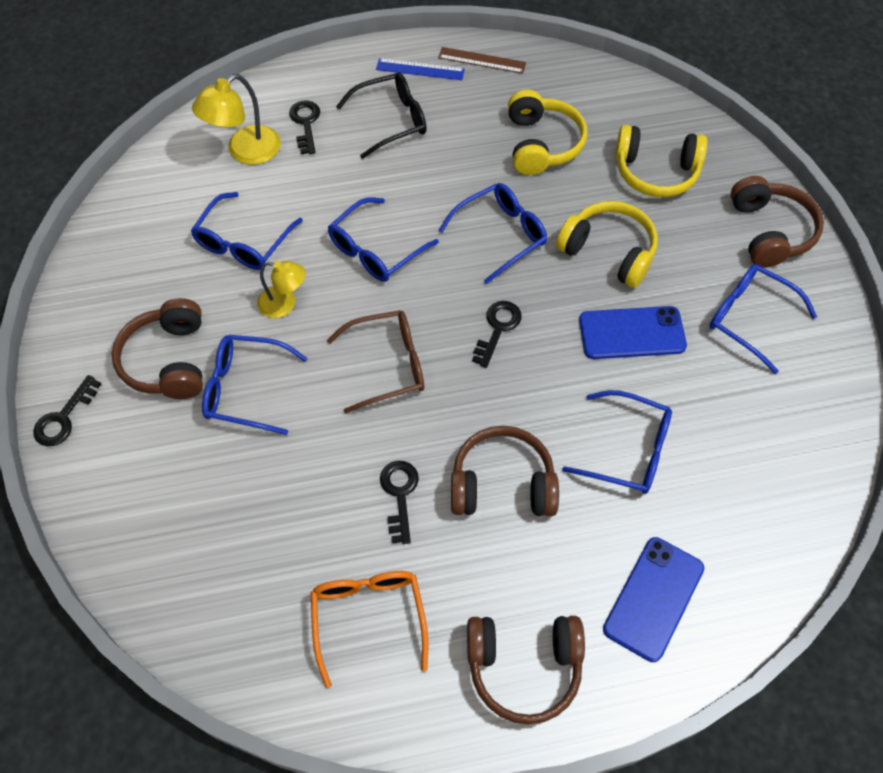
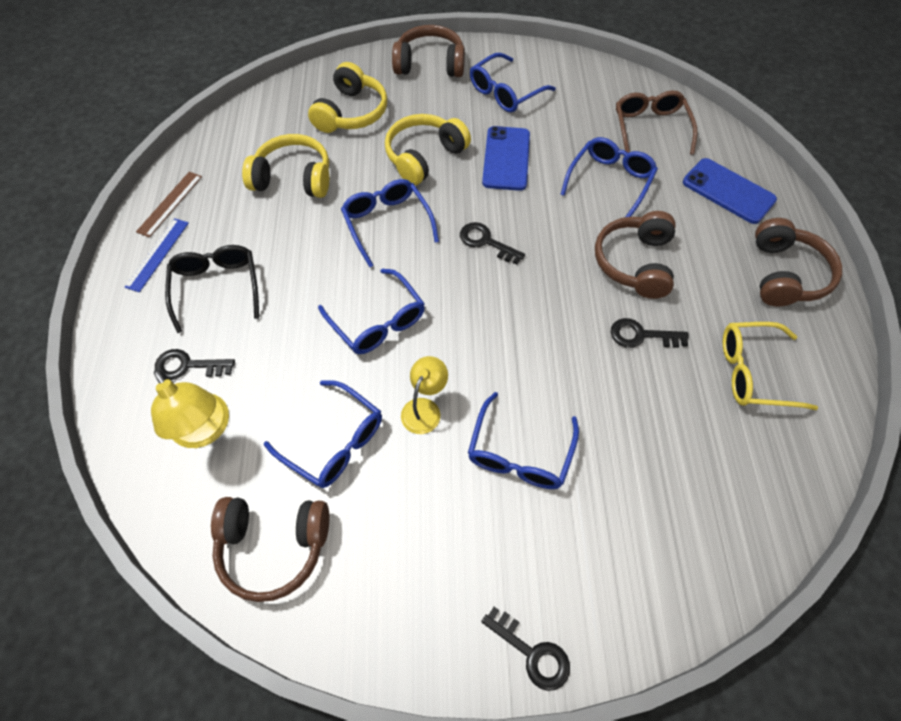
camera: 80 degrees left, 0 degrees up
(168, 360) = (473, 530): brown headphones -> brown headphones (273, 547)
(368, 618) = (753, 372): orange glasses -> yellow glasses
(388, 365) = (510, 328): brown glasses -> brown glasses (650, 128)

